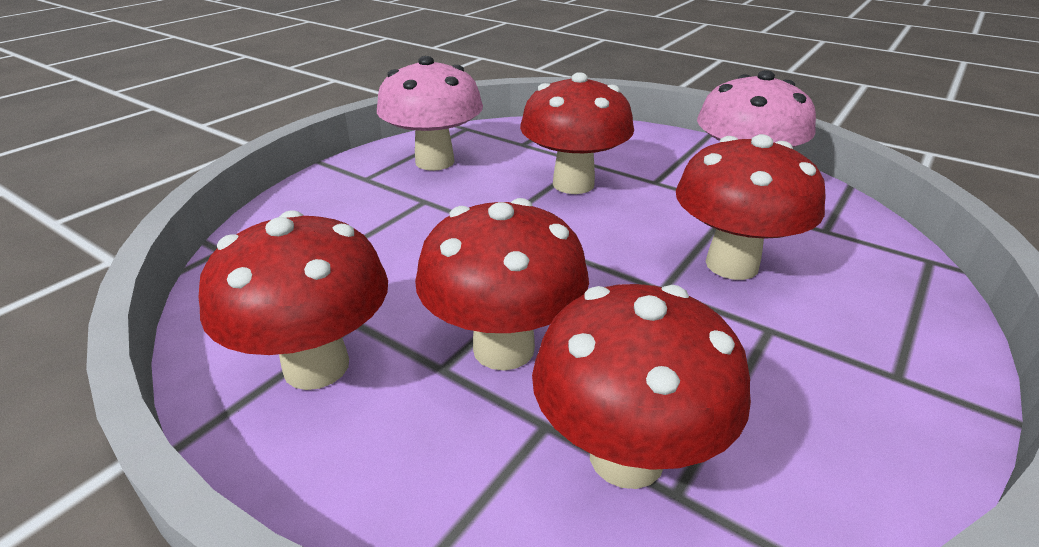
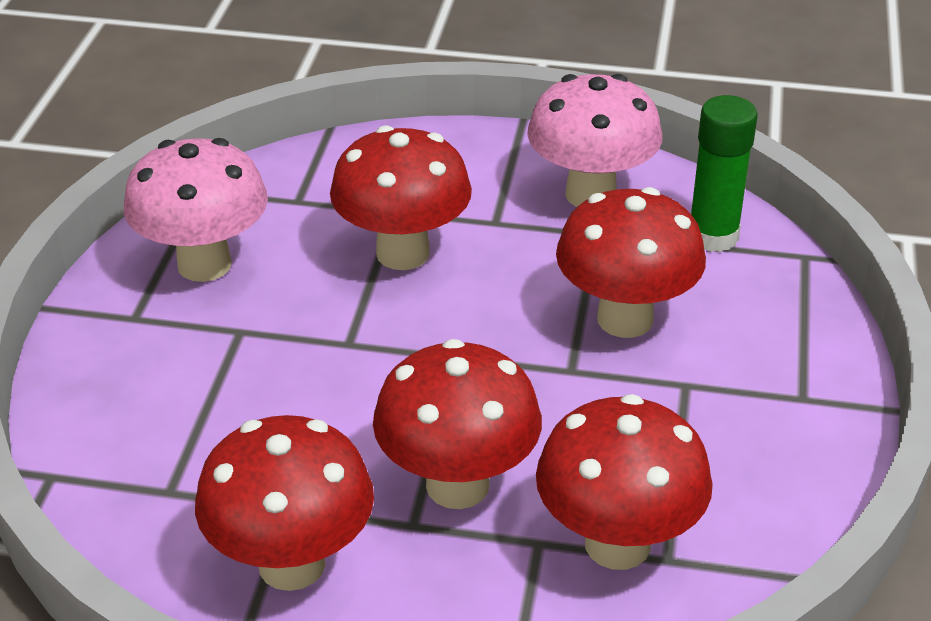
camera: 25 degrees left, 5 degrees up
(840, 227) = (713, 236): none -> green glue stick

